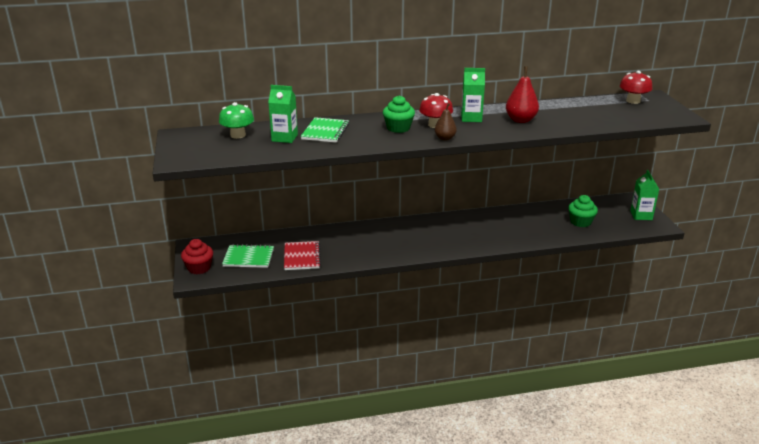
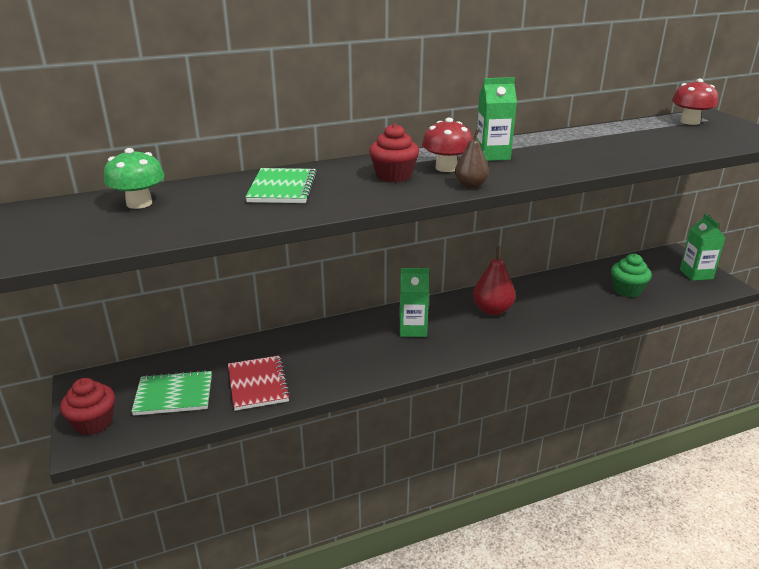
camera: 10 degrees left, 0 degrees up
(284, 138) = (218, 202): green carton -> green carton (413, 329)
(398, 128) = (393, 175): green cupcake -> red cupcake
(520, 120) = (563, 154): red pear -> red pear (492, 310)

